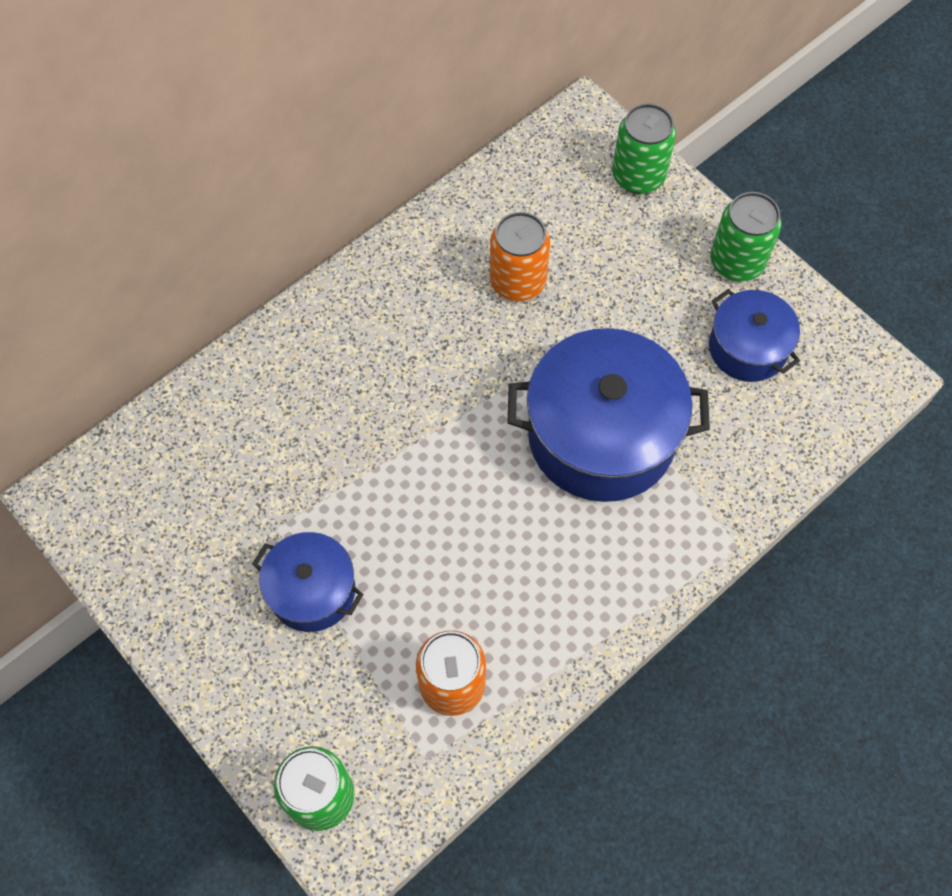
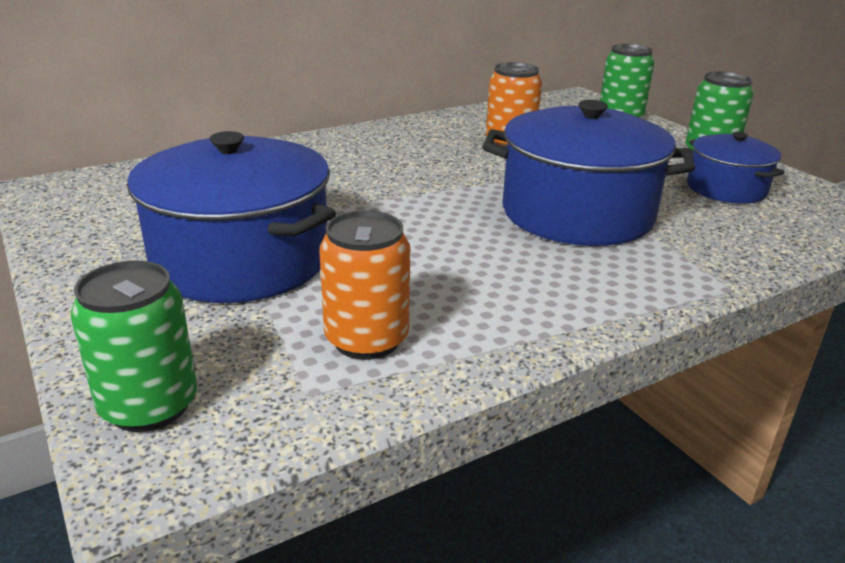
camera: 10 degrees right, 35 degrees down
(312, 591) = (241, 260): blue pot -> blue pot, size x1.80

